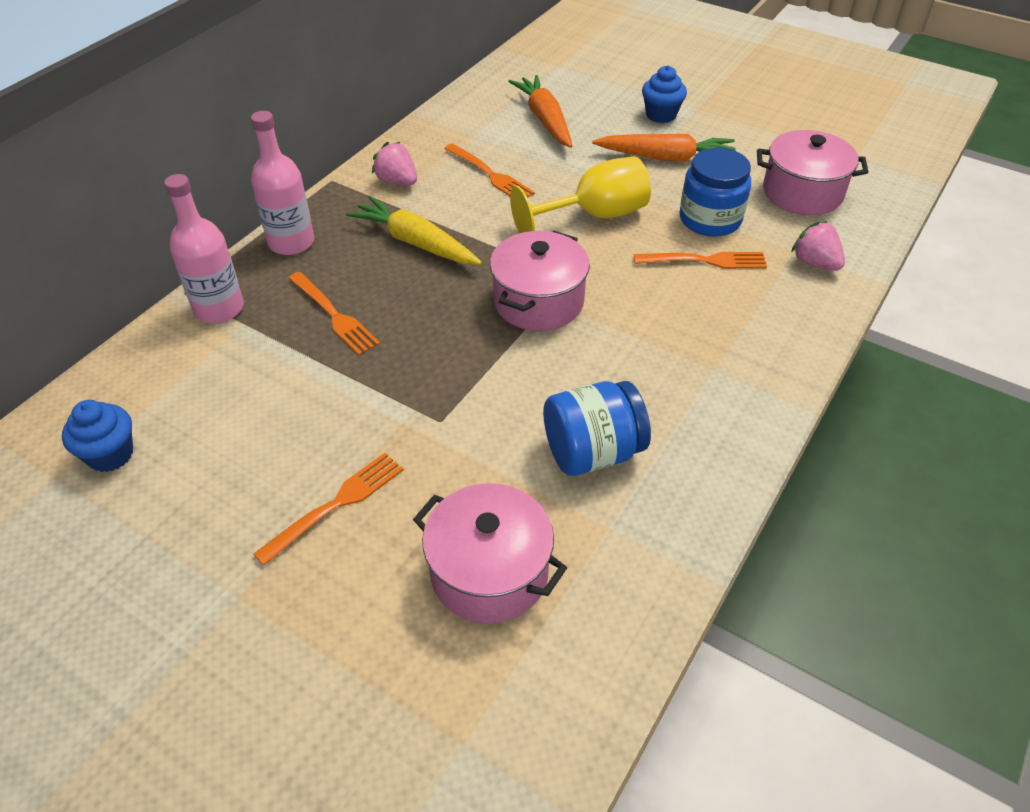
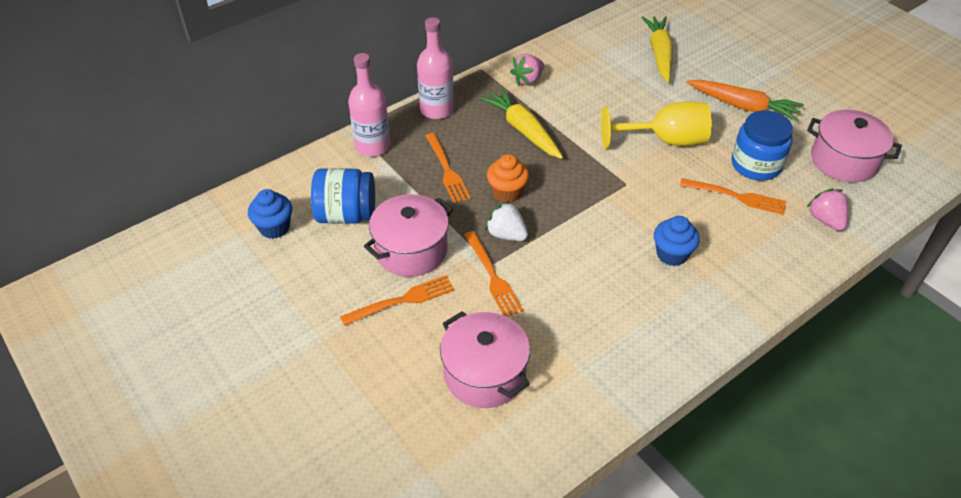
camera: 20 degrees right, 0 degrees up
(397, 181) = (528, 80): pink strawberry -> pink strawberry turned 105 degrees counterclockwise
(425, 324) = (507, 192): none -> orange cupcake
(445, 377) = (506, 234): none -> white strawberry
(490, 174) = (599, 90): orange fork -> orange fork (492, 276)
(538, 301) = (595, 196): pink pot -> pink pot (411, 250)
(544, 119) = (659, 54): orange carrot -> yellow carrot
(592, 452) = (588, 315): blue jar -> blue jar (346, 215)
(661, 115) = (755, 70): blue cupcake -> blue cupcake (672, 254)

